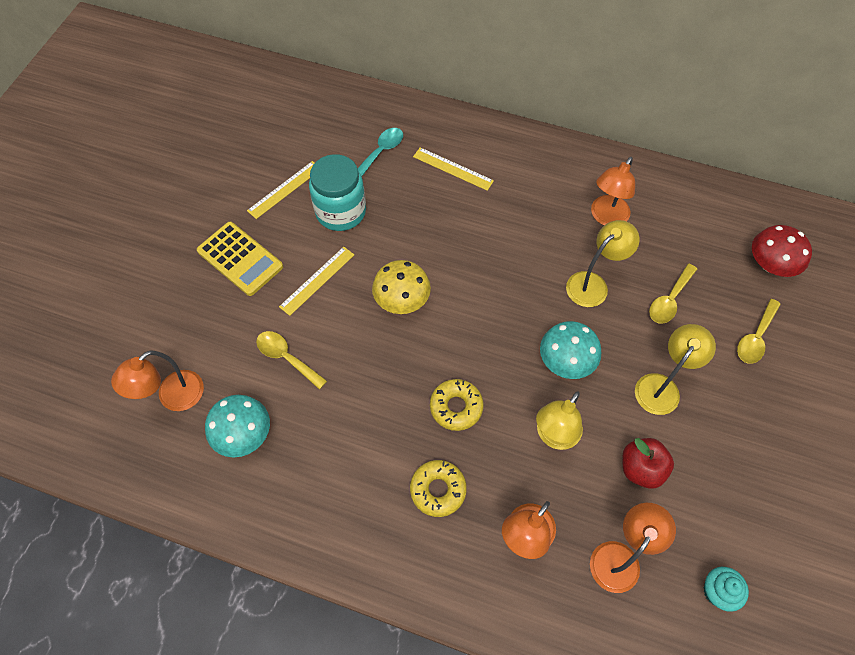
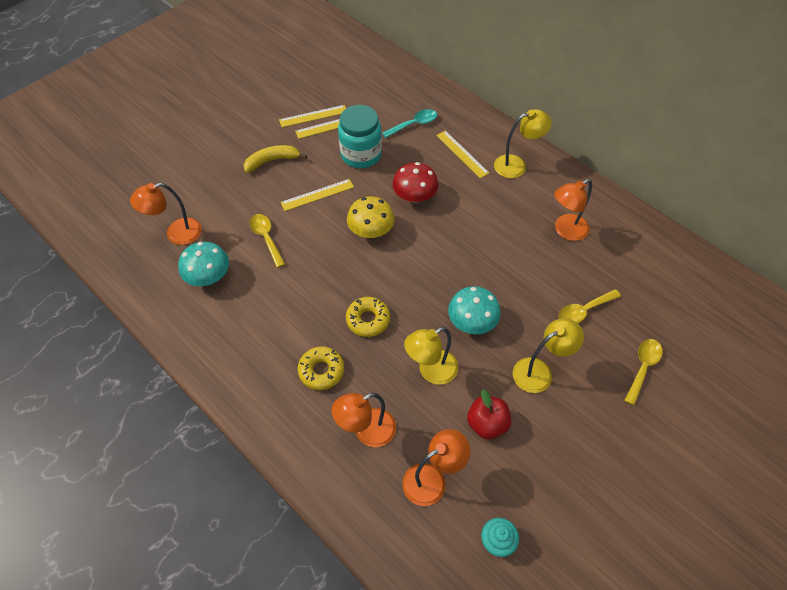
camera: 25 degrees right, 5 degrees down
(240, 259) = (272, 161): yellow calculator -> yellow banana
(258, 184) = (313, 116): none -> yellow ruler
(593, 284) = (526, 275): yellow lamp -> yellow lamp (516, 165)
(755, 338) = (642, 367): yellow spoon -> yellow spoon turned 150 degrees clockwise
(770, 264) = (689, 317): red mushroom -> red mushroom (414, 196)

